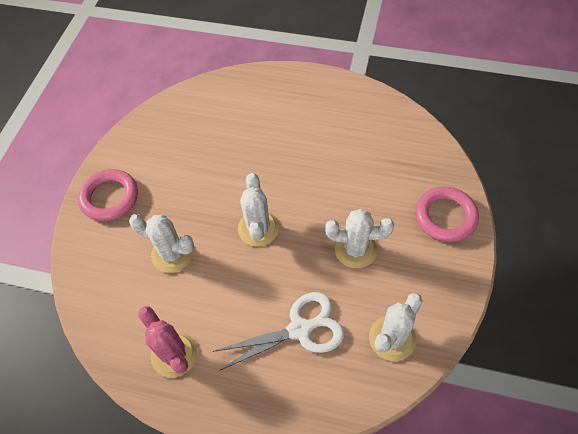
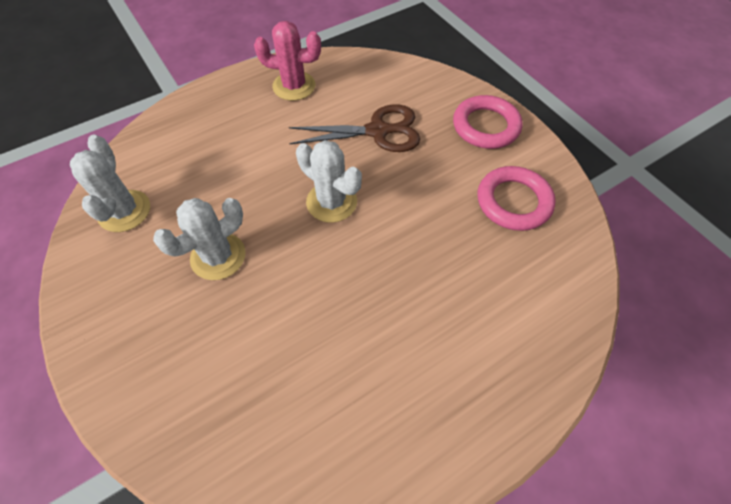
camera: 130 degrees right, 0 degrees up
(172, 254) = (377, 131): white cactus -> brown scissors
(300, 329) = (213, 161): white scissors -> none
(445, 217) = (138, 374): pink ring -> pink ring (513, 202)

